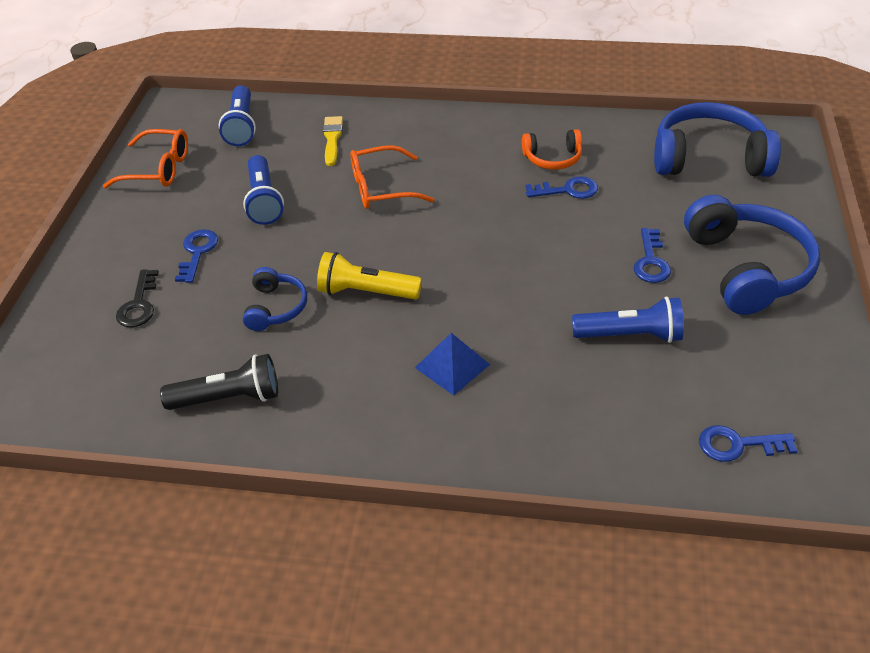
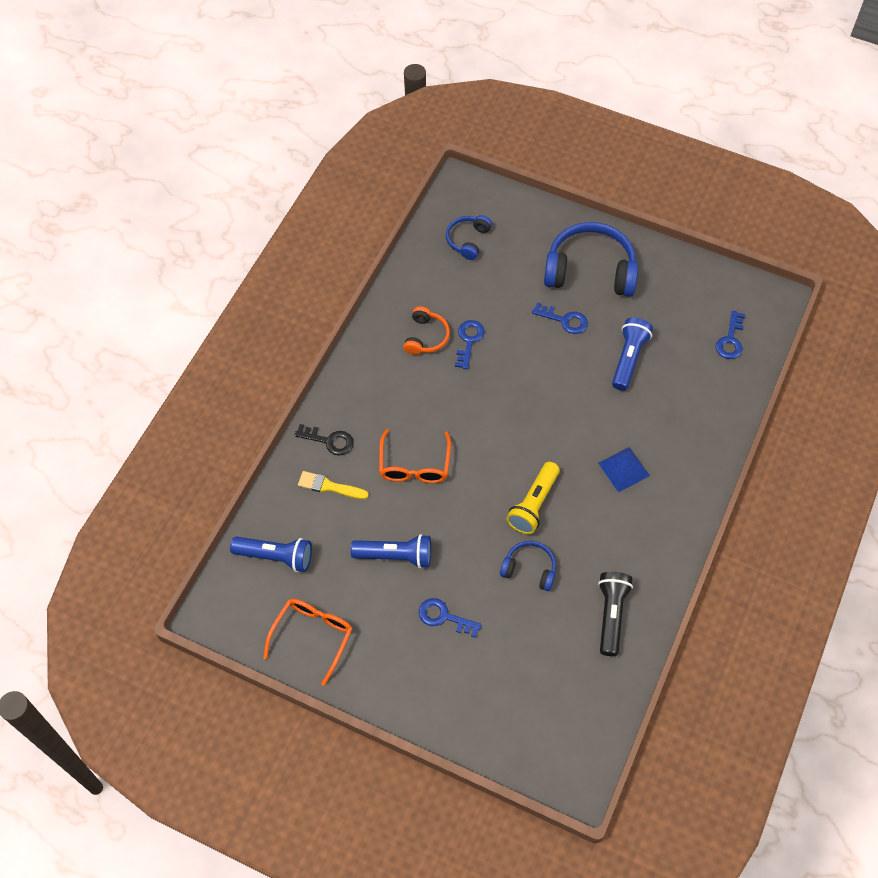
camera: 75 degrees left, 15 degrees up
(139, 304) = (492, 668): black key -> black key (329, 441)
(709, 158) = (468, 240): blue headphones -> blue headphones, size x0.52

